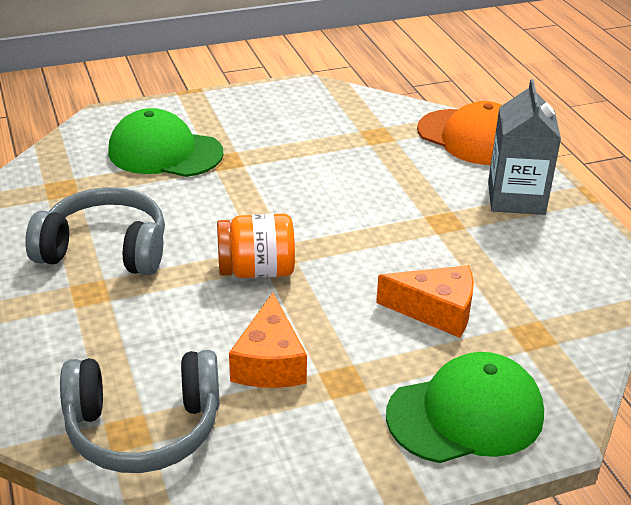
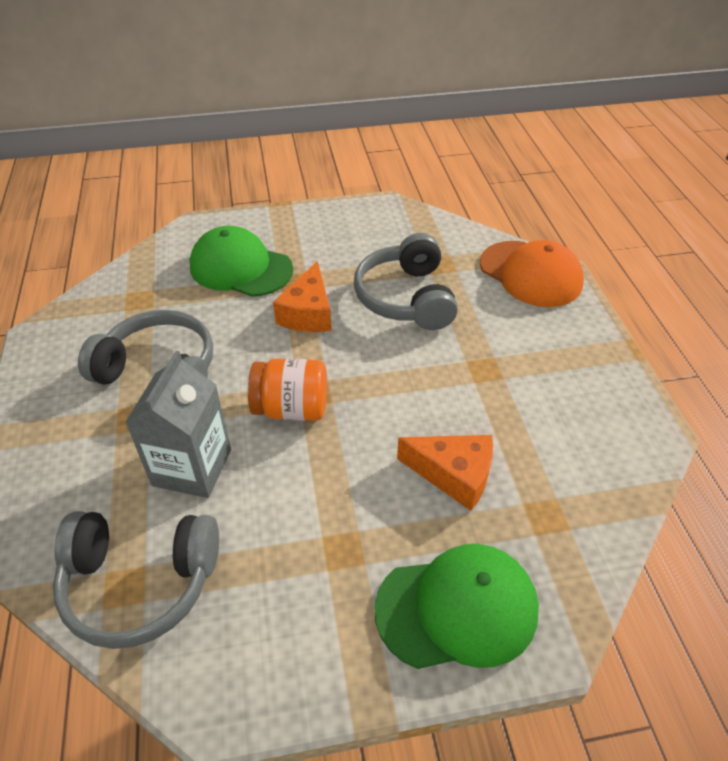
camera: 10 degrees right, 10 degrees up
(269, 362) = (278, 519): orange cheese -> orange cheese (308, 313)
(349, 167) = (406, 298): none -> grey headphones
(516, 198) = (561, 348): grey carton -> grey carton (192, 467)

